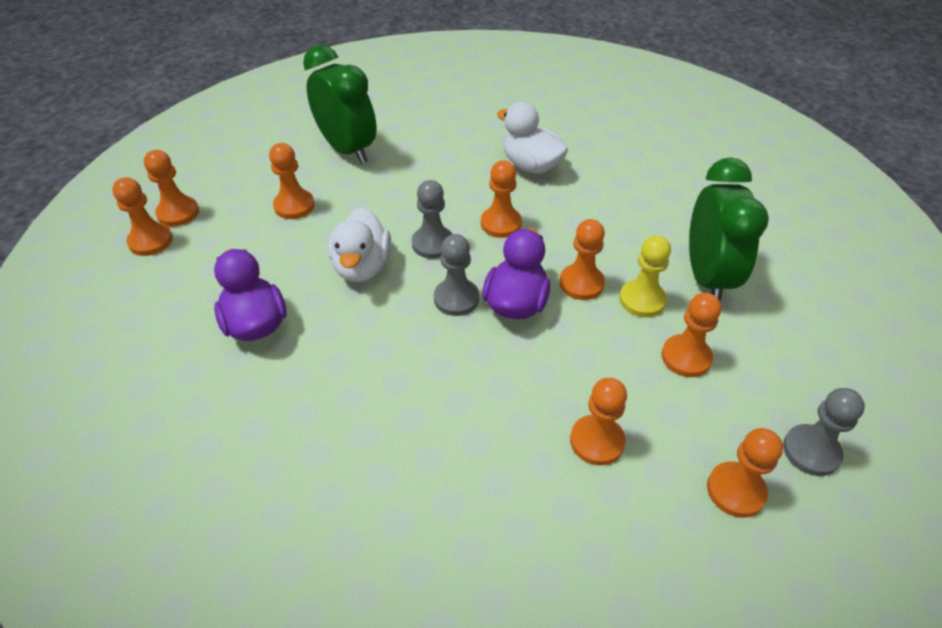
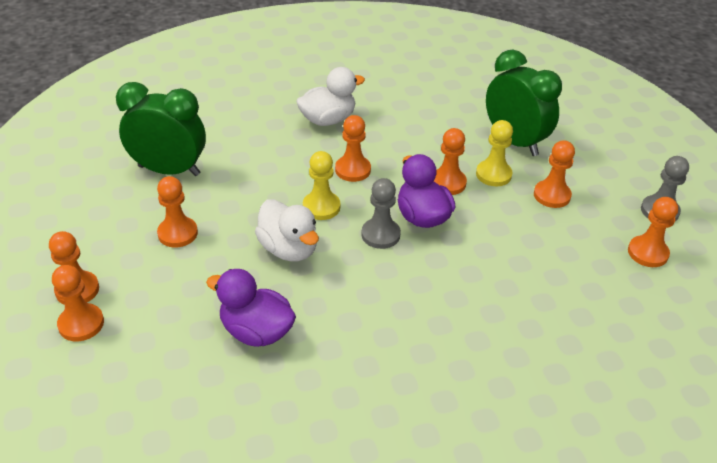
camera: 40 degrees left, 5 degrees down
(433, 244) = (321, 207): grey pawn -> yellow pawn
(531, 166) = (328, 120): white duck -> white duck turned 150 degrees clockwise
(597, 441) = (556, 270): orange pawn -> none

